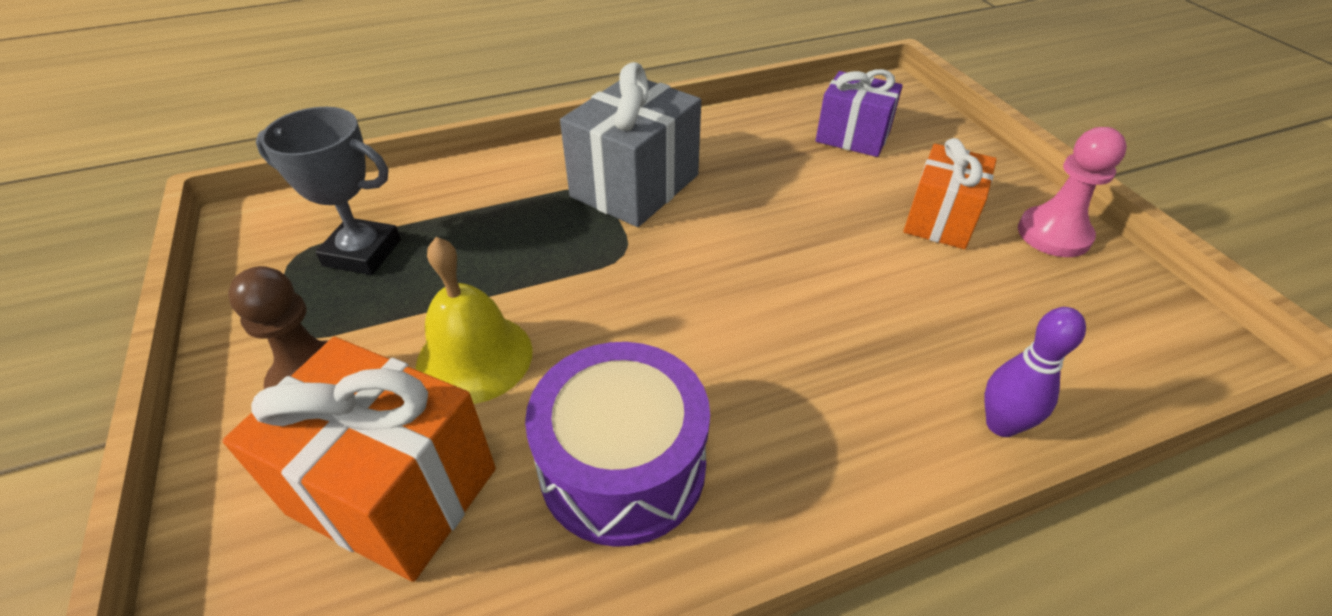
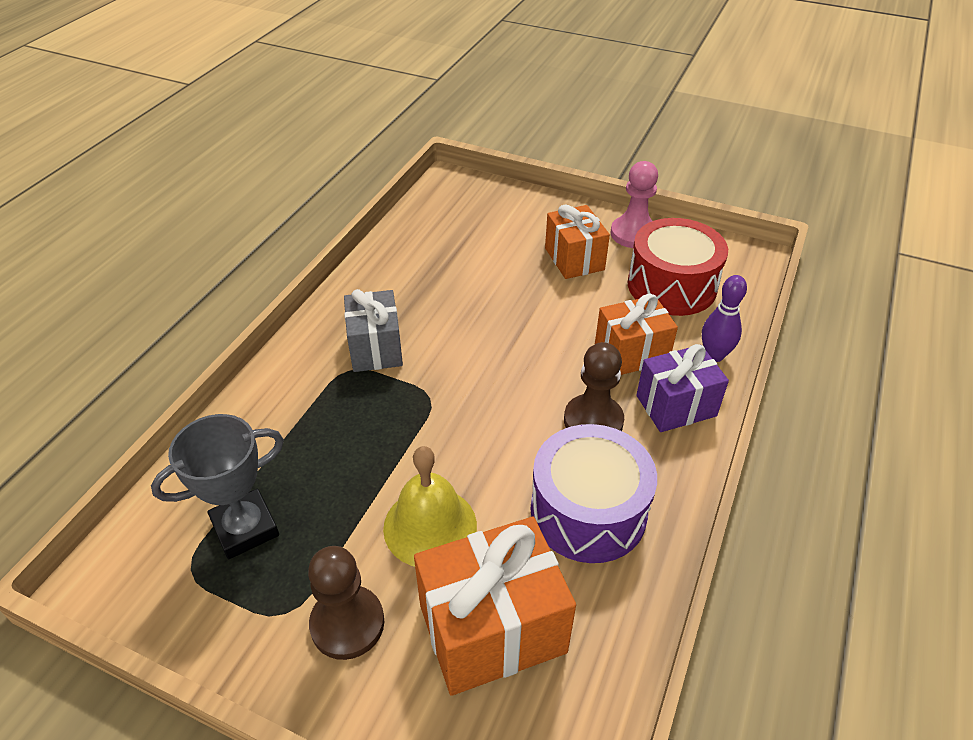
camera: 45 degrees left, 0 degrees up
(635, 186) = (375, 348): grey gift -> grey gift, size x0.66
(749, 384) = (593, 421): none -> brown pawn
(852, 137) = (467, 230): purple gift -> purple gift (676, 406)
(887, 349) = (631, 353): none -> orange gift
(1038, 314) = (671, 286): none -> red drum

